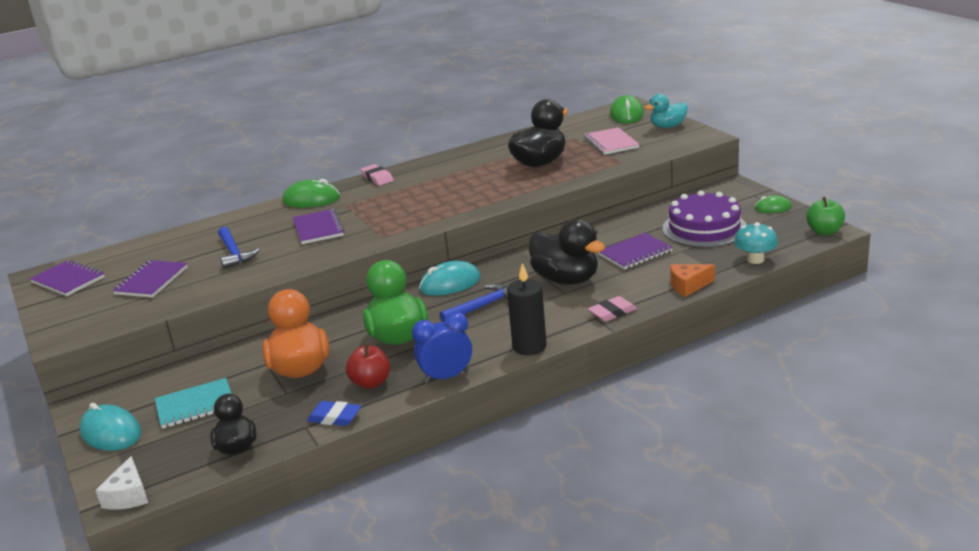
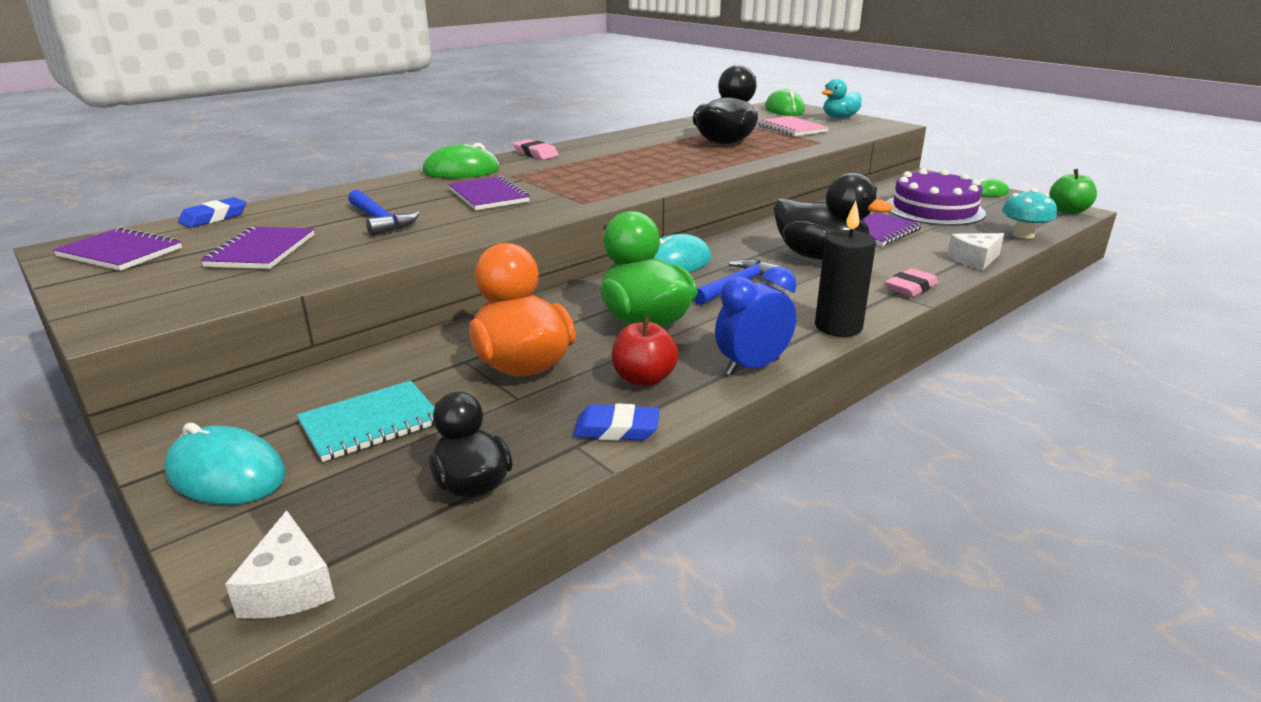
camera: 15 degrees left, 0 degrees up
(129, 248) = (214, 218): none -> blue eraser
(688, 286) = (974, 260): orange cheese -> white cheese

